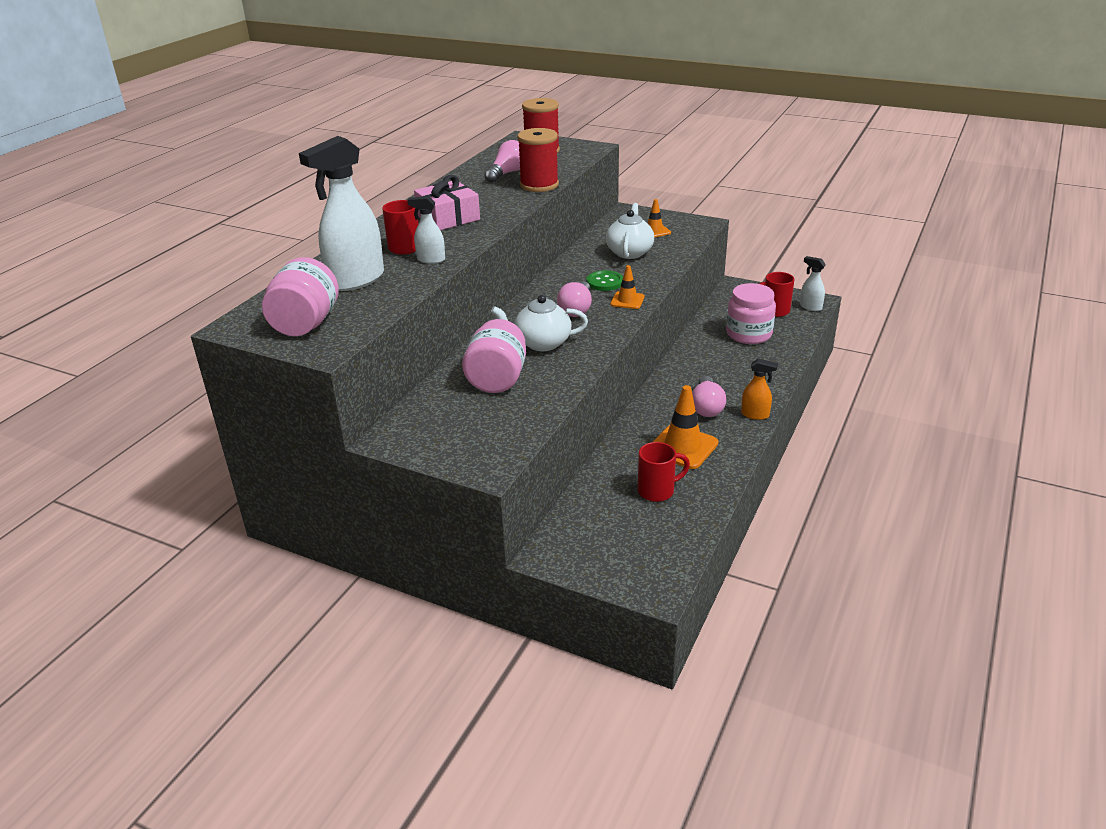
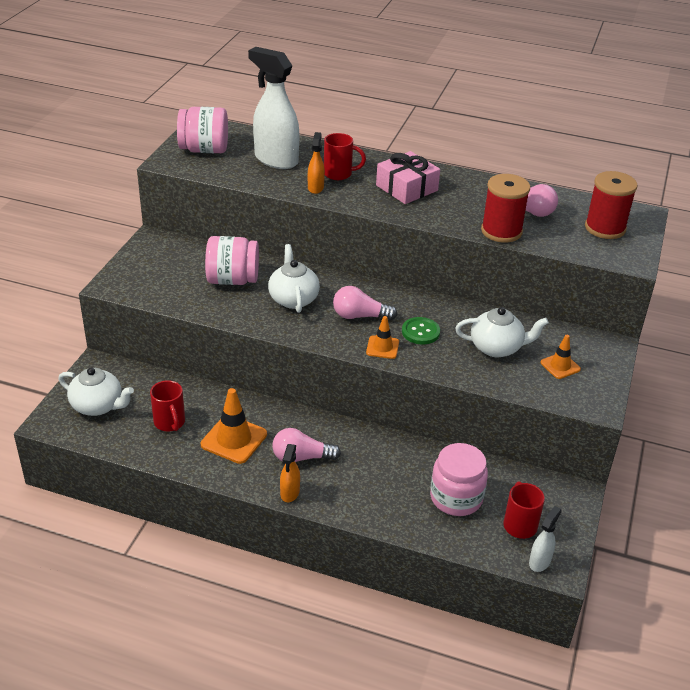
camera: 80 degrees right, 5 degrees up
(430, 260) = (315, 188): white spray bottle -> orange spray bottle
(627, 549) = (98, 406): none -> white teapot

